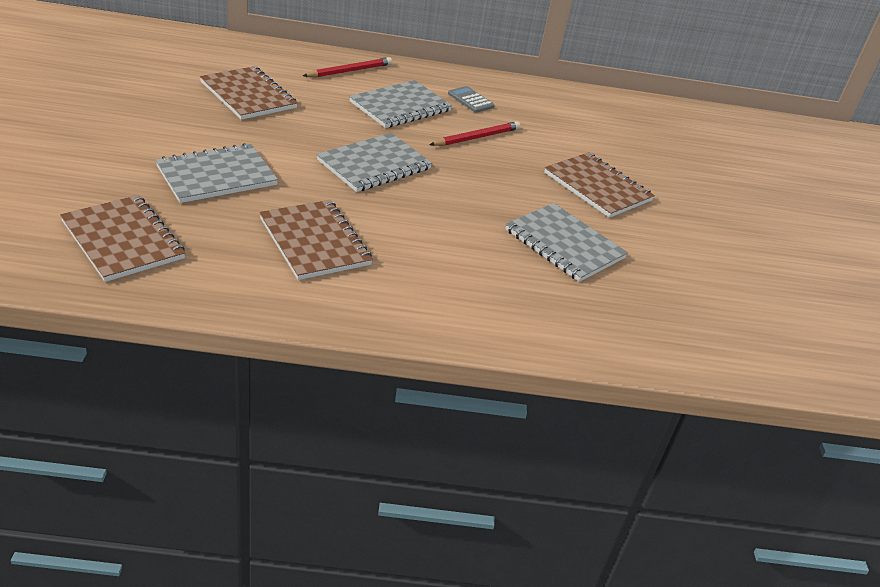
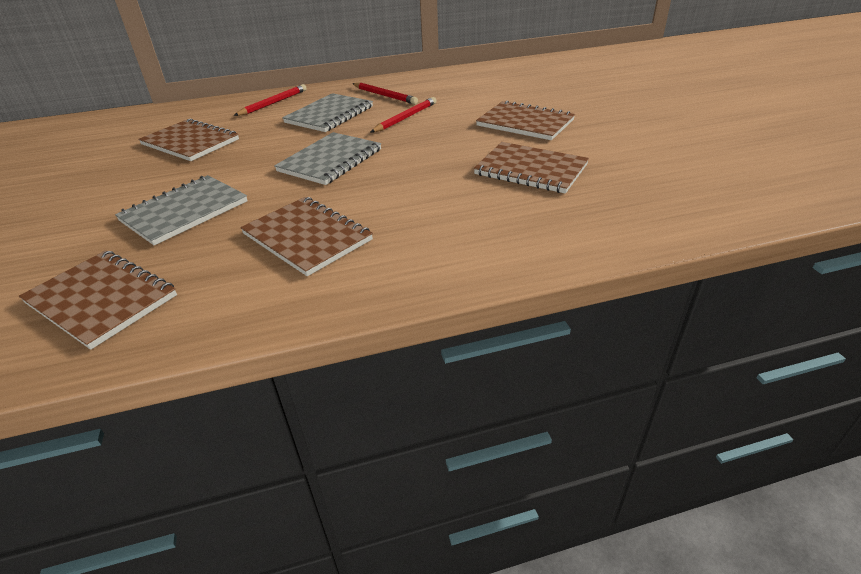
camera: 10 degrees left, 0 degrees up
(470, 100) = (384, 96): grey calculator -> red pencil
(564, 244) = (531, 170): grey notebook -> brown notebook

